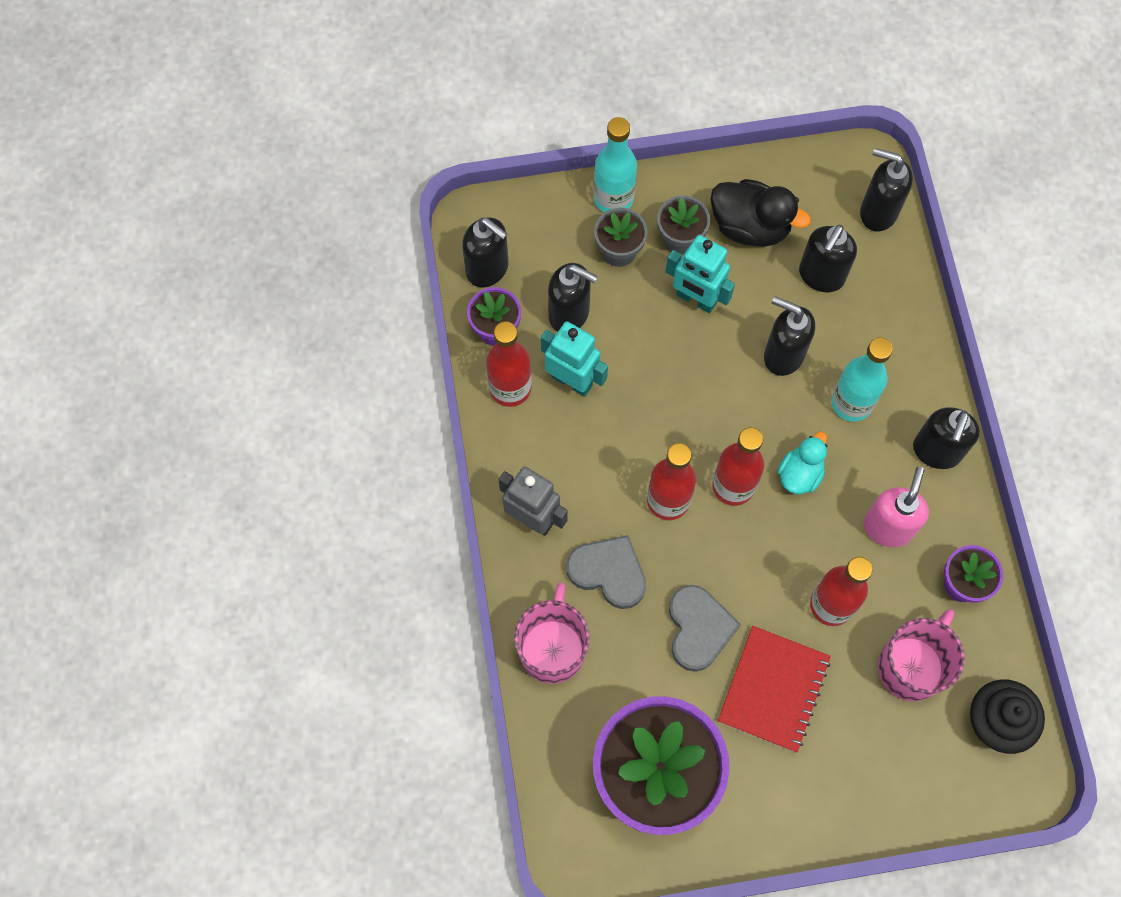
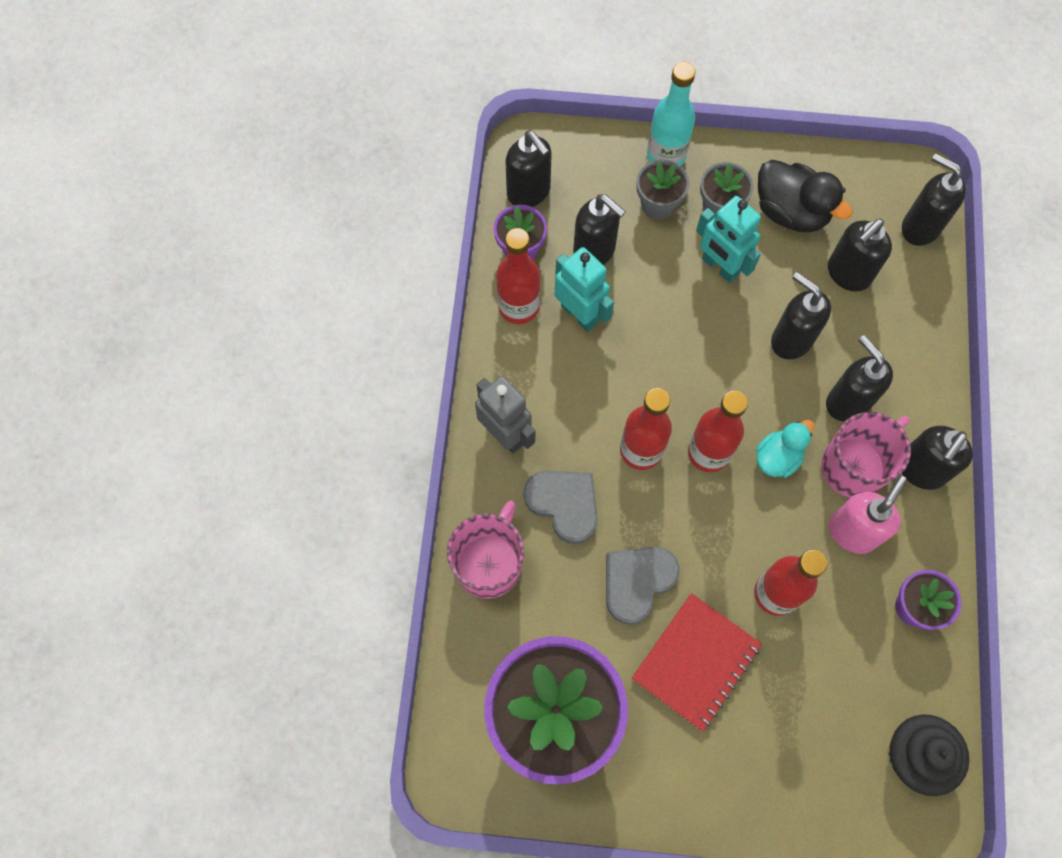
camera: 15 degrees right, 0 degrees up
(698, 629) = (637, 582): grey heart -> grey heart turned 150 degrees counterclockwise
(851, 403) = (847, 402): turquoise bottle -> black soap dispenser
(911, 666) = (841, 676): pink mug -> pink mug (854, 466)

